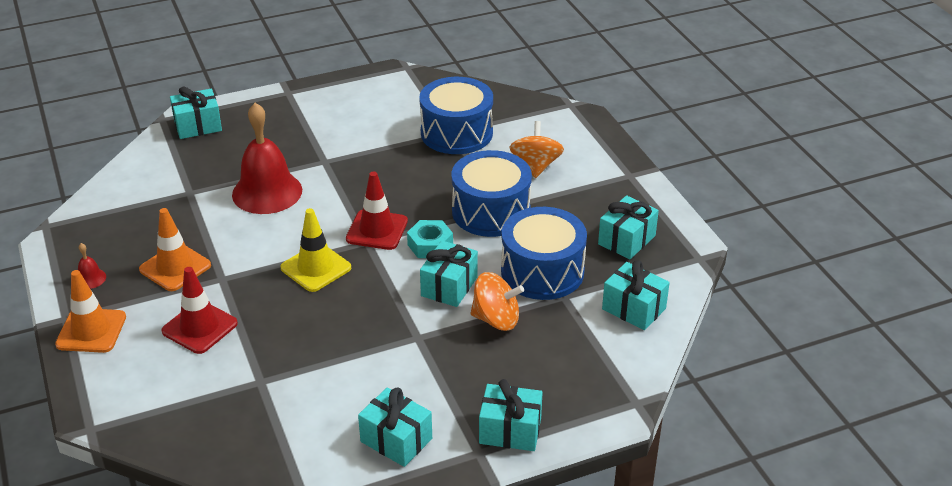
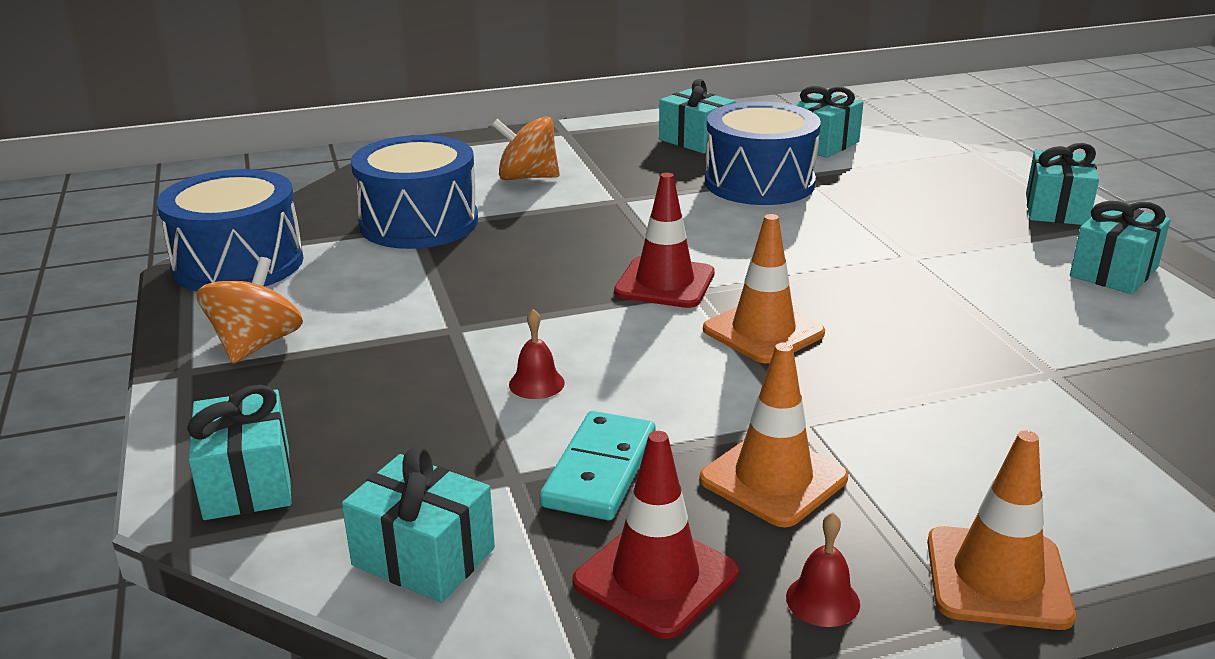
camera: 85 degrees left, 10 degrees down
(191, 216) = (599, 470): none -> turquoise domino
(199, 327) = (944, 438): red traffic cone -> red traffic cone (655, 578)
(267, 192) = (536, 383): red bell -> red bell, size x0.40
(316, 268) = (763, 331): yellow traffic cone -> orange traffic cone
(430, 245) = (704, 246): turquoise nut -> none
(449, 286) = (797, 235): turquoise gift -> turquoise gift (424, 556)
(491, 211) = (628, 206): blue drum -> blue drum (238, 264)
(496, 319) = (859, 210): orange spinning top -> orange spinning top (256, 344)

